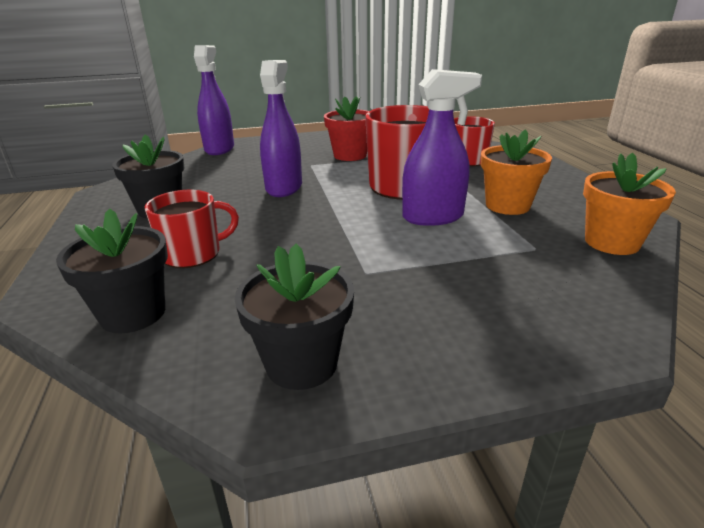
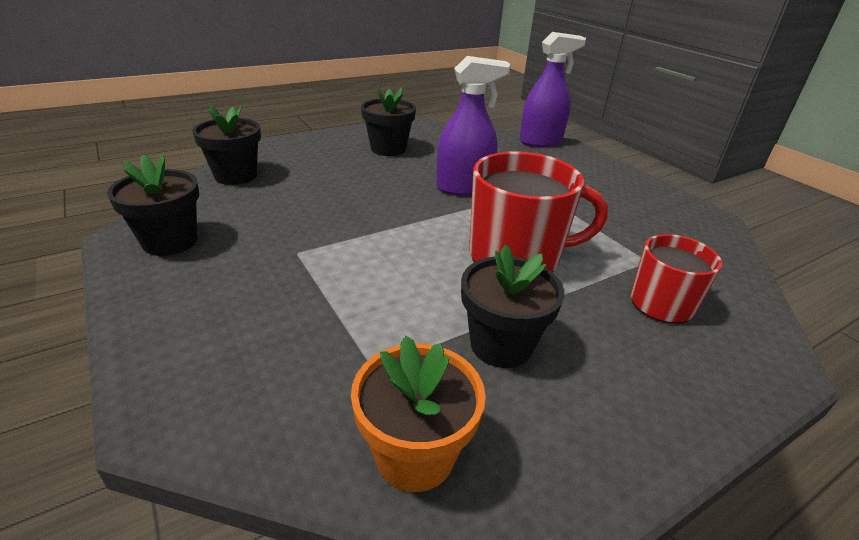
camera: 70 degrees right, 5 degrees up
(193, 254) = (317, 176): red mug -> none
(350, 155) = (589, 210): red flower pot -> none
(433, 217) = (433, 283): purple spray bottle -> none
(507, 205) = (501, 345): orange flower pot -> black flower pot

